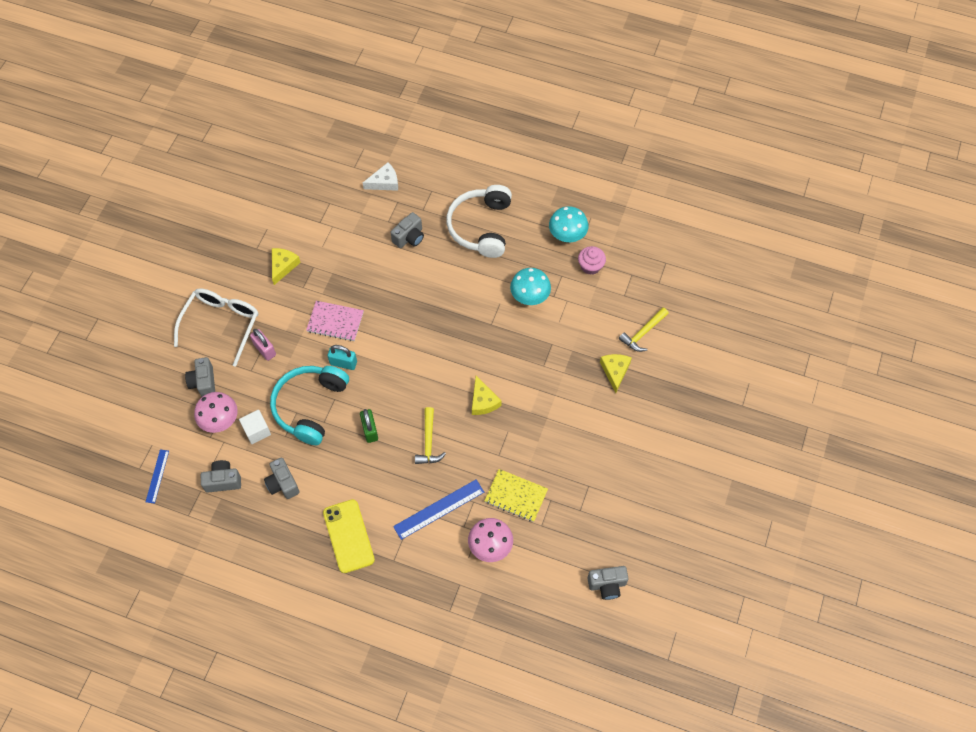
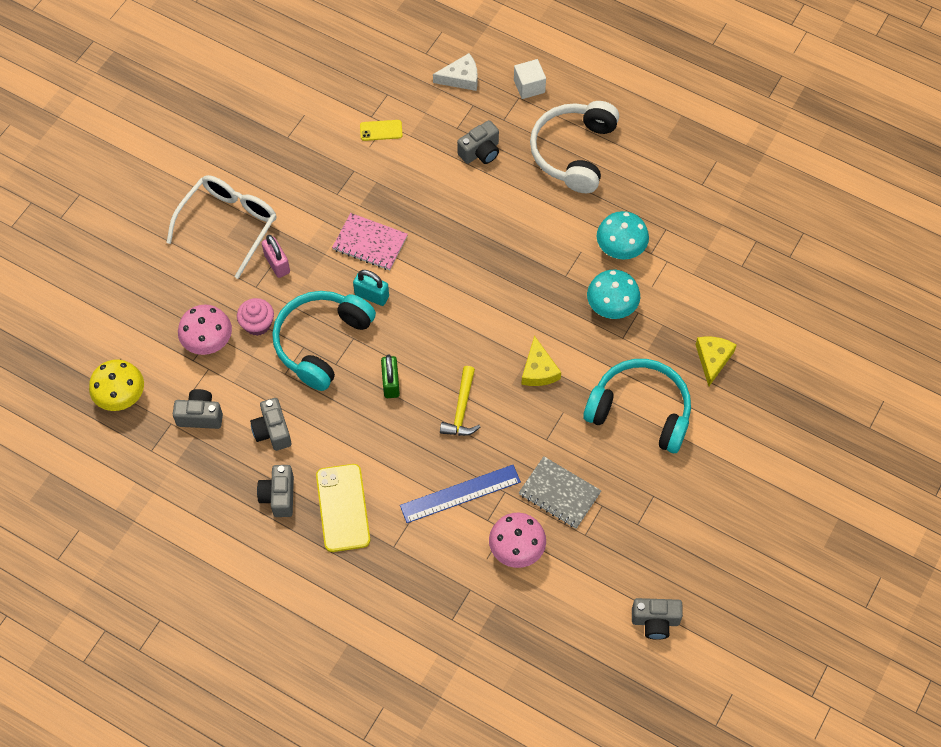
camera: 10 degrees right, 0 degrees up
(157, 476) = (121, 397): blue ruler -> yellow mushroom
(203, 382) = (195, 292): grey camera -> grey camera (279, 496)
(257, 431) = (251, 362): white cube -> white cube (529, 86)
(283, 266) = (316, 164): yellow cheese -> none
(329, 232) = (381, 130): none -> yellow phone
(516, 496) = (559, 493): yellow notebook -> grey notebook
(567, 235) = (682, 179): turquoise mushroom -> turquoise mushroom (611, 307)
(567, 421) = (640, 411): none -> turquoise headphones
(590, 266) = (705, 222): pink cupcake -> pink cupcake (257, 324)
(643, 333) = (757, 317): yellow hammer -> none

